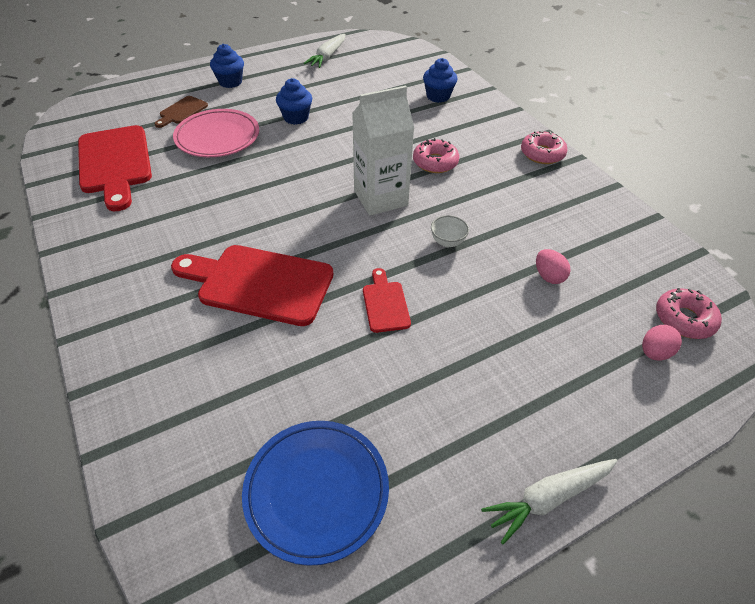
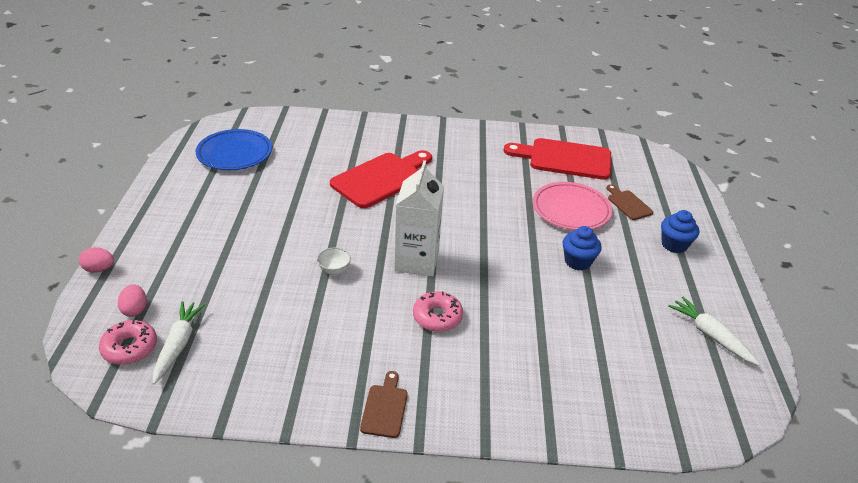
camera: 120 degrees right, 10 degrees down
(385, 303) = (312, 217): red cutting board -> none
(438, 96) = (560, 387): blue cupcake -> none
(542, 154) = (385, 408): pink donut -> brown cutting board
(548, 276) = (247, 302): pink egg -> pink egg (99, 269)
(548, 498) = (138, 212): white carrot -> white carrot (178, 345)

